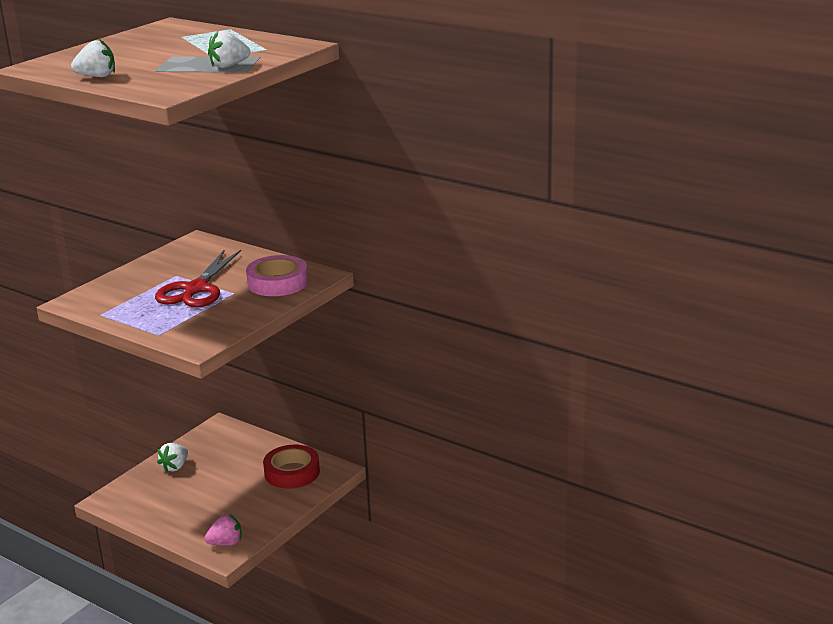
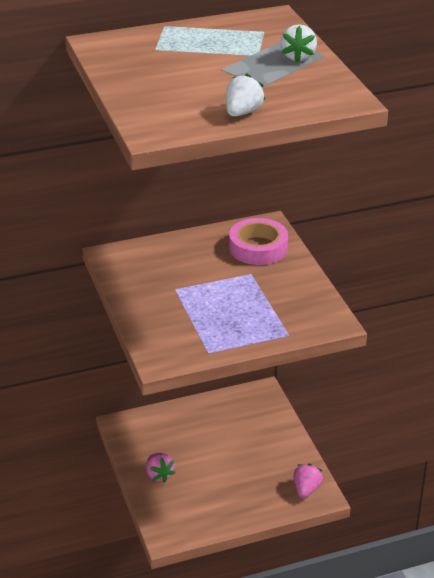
camera: 55 degrees left, 10 degrees up
(175, 467) = (159, 475): white strawberry -> pink strawberry
(196, 289) = (219, 288): red scissors -> none
(292, 472) = (242, 414): red tape -> none

